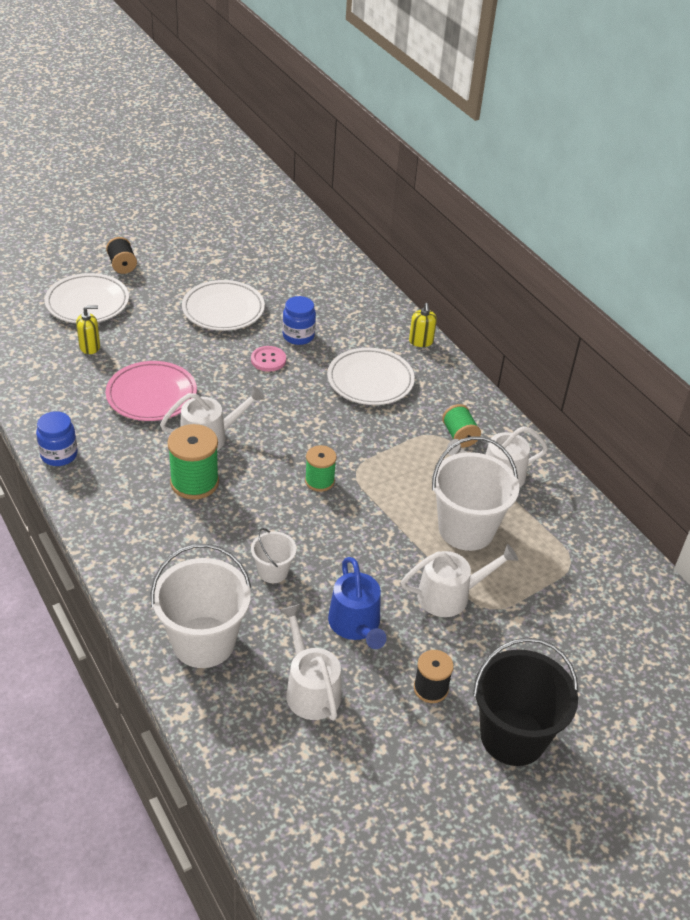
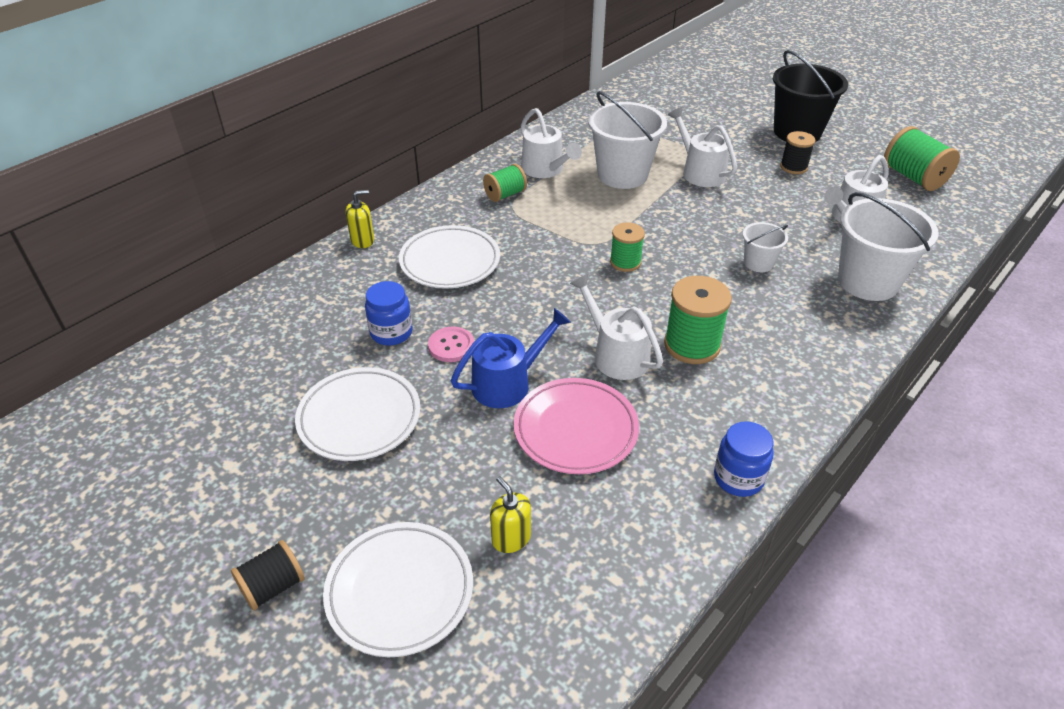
camera: 105 degrees left, 0 degrees up
(356, 625) = (771, 209): blue watering can -> blue watering can (507, 383)
(363, 807) = (913, 177): none -> green spool

